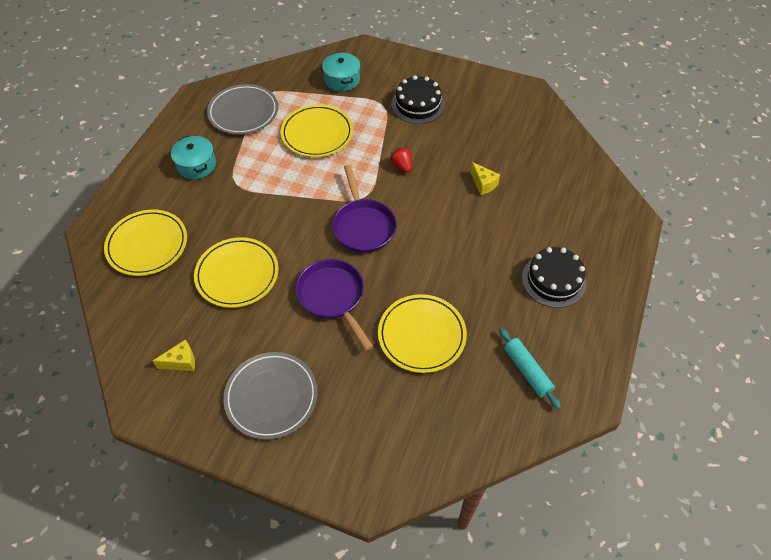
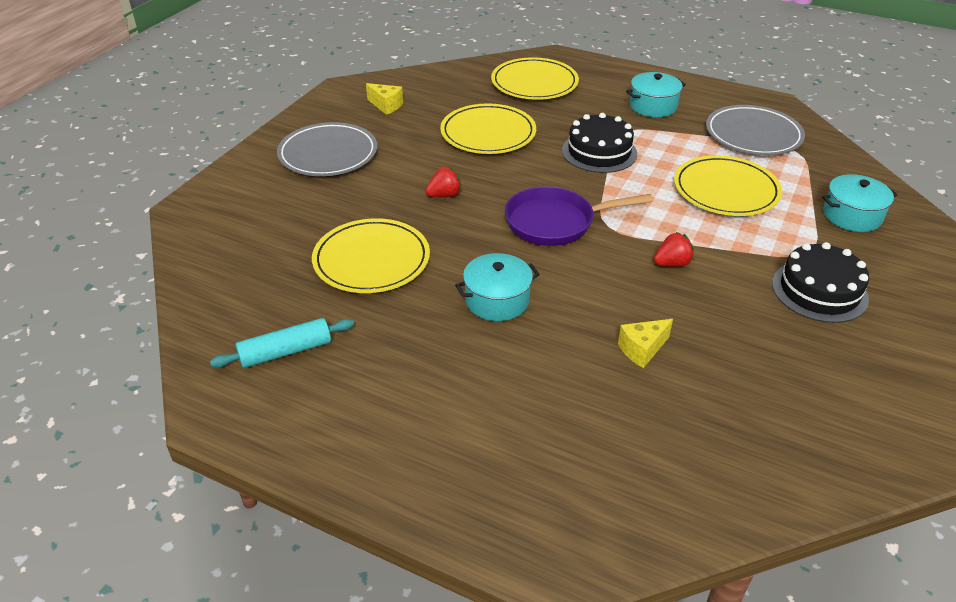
camera: 95 degrees right, 15 degrees down
(181, 362) = (386, 106): yellow cheese -> yellow cheese turned 45 degrees counterclockwise
(333, 297) = (444, 195): purple pan -> red strawberry
(453, 255) = (497, 300): none -> turquoise pot
(553, 280) = (433, 408): black cake -> black cake (599, 152)

